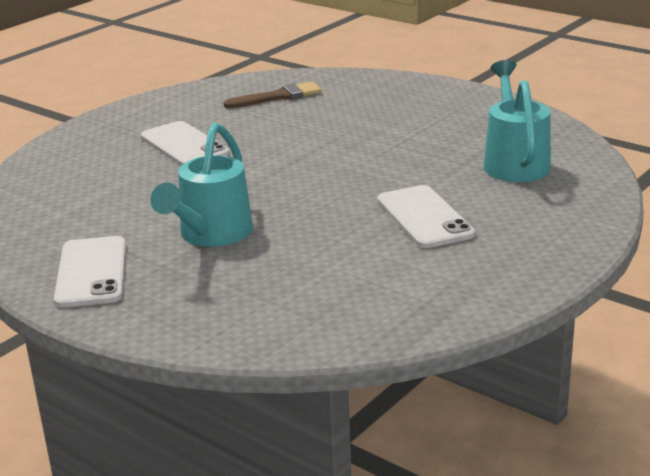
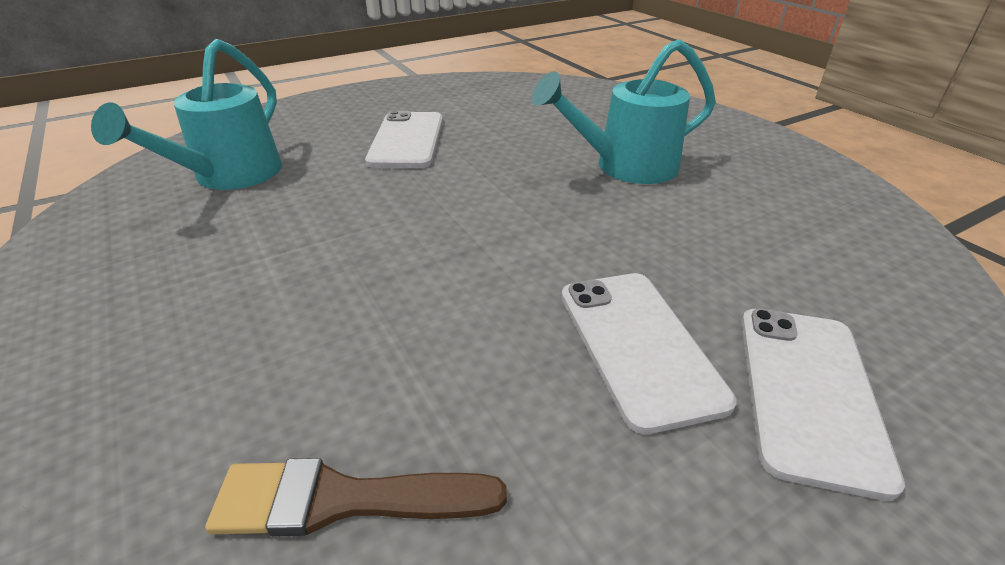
camera: 160 degrees left, 10 degrees up
(91, 272) = (752, 155): white phone -> white phone (808, 392)
(211, 235) = (625, 167): turquoise watering can -> turquoise watering can turned 150 degrees counterclockwise

